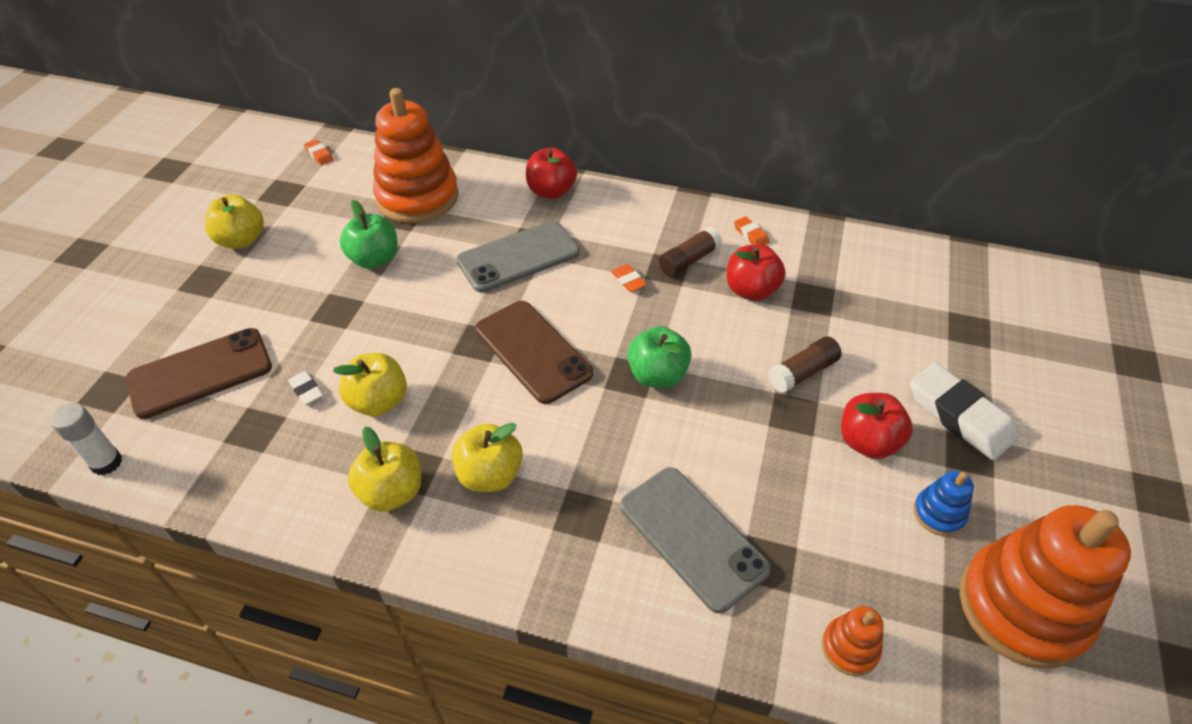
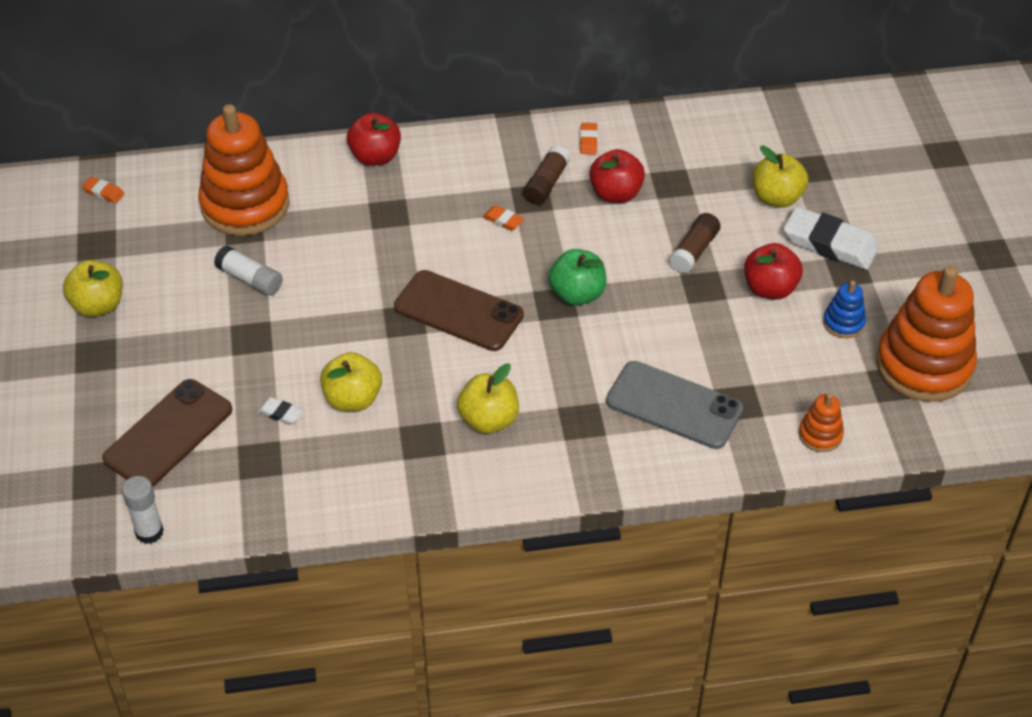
camera: 25 degrees left, 0 degrees up
(374, 259) = (250, 279): green apple -> white glue stick
(392, 492) = (417, 461): yellow apple -> yellow apple (776, 198)
(518, 257) = (387, 231): grey phone -> none
(751, 235) = (588, 141): orange eraser -> orange eraser turned 60 degrees clockwise

